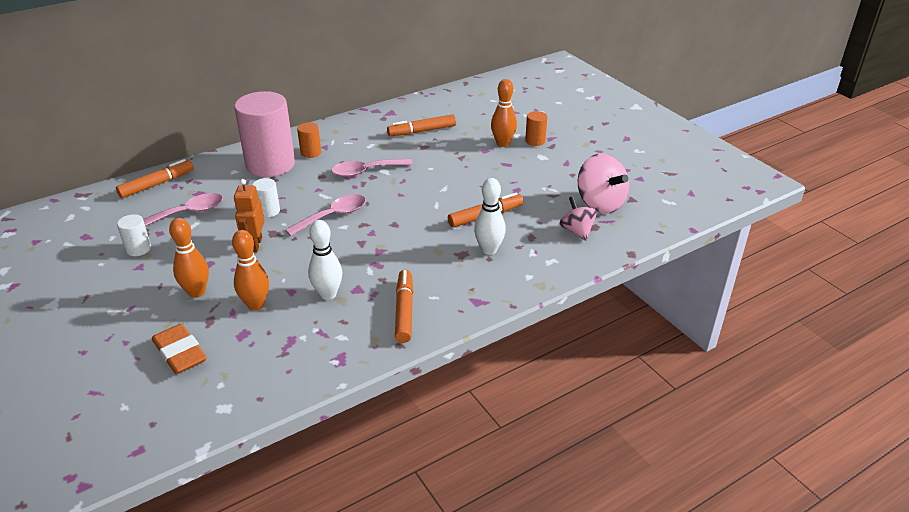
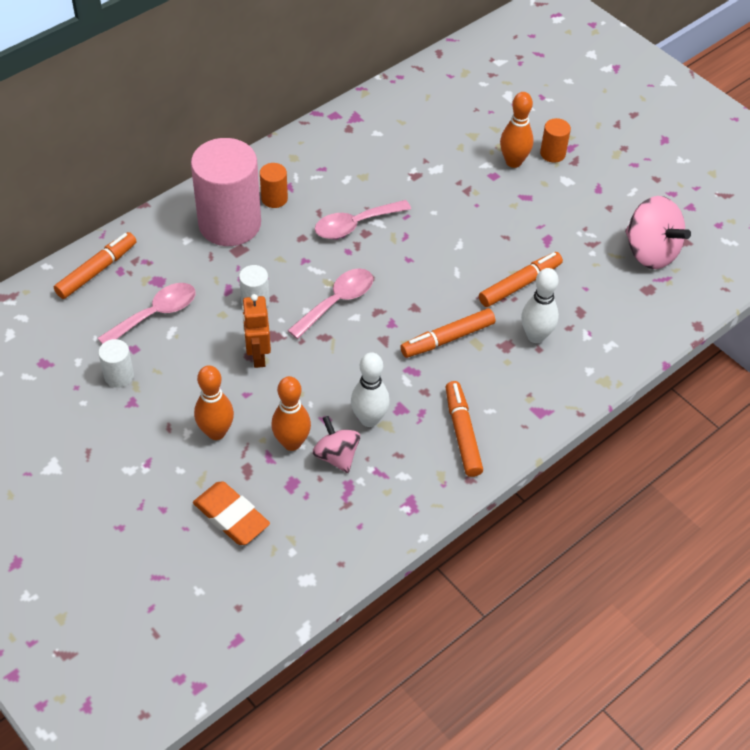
camera: 10 degrees left, 15 degrees up
(422, 131) = (405, 148): orange marker -> orange marker (447, 339)
(577, 231) = (631, 298): pink spinning top -> pink spinning top (336, 456)

